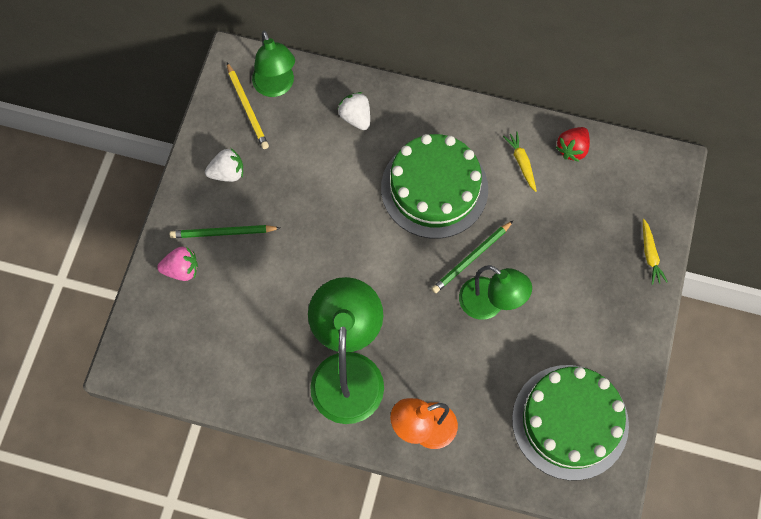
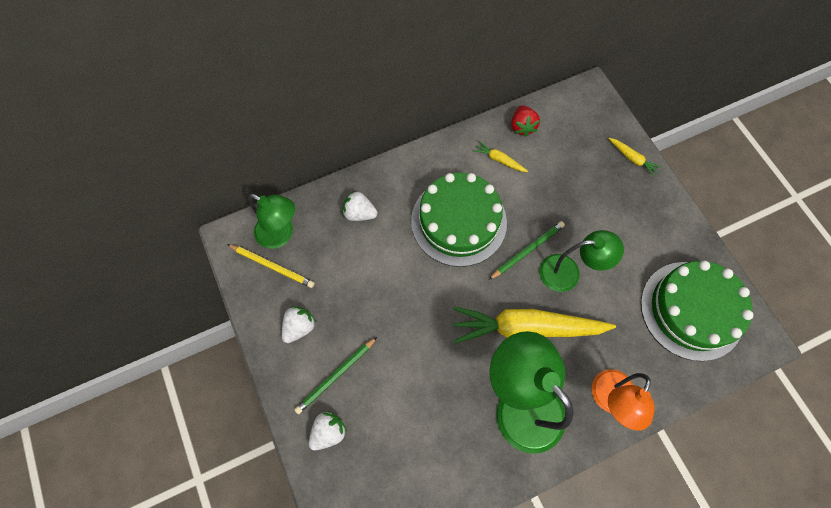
camera: 40 degrees left, 0 degrees up
(181, 269) = (328, 432): pink strawberry -> white strawberry
(410, 319) = (526, 327): none -> yellow carrot
(471, 258) = (527, 250): green pencil -> green pencil turned 135 degrees counterclockwise

